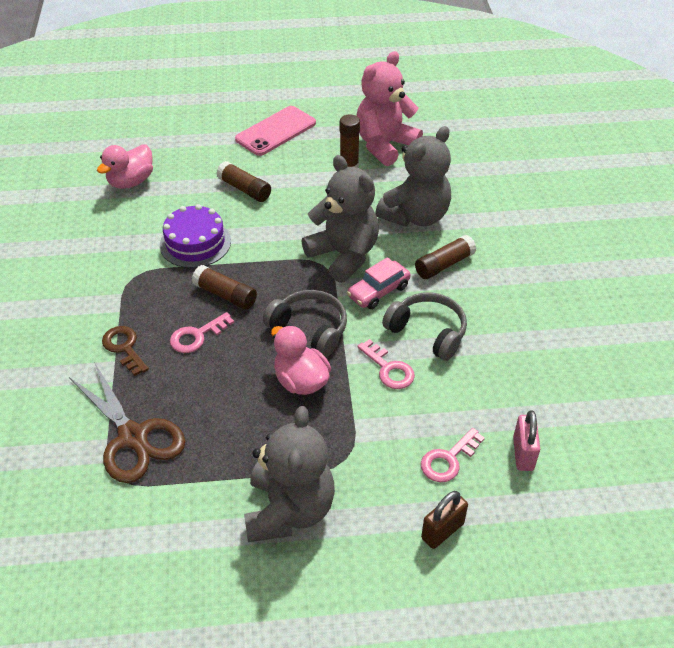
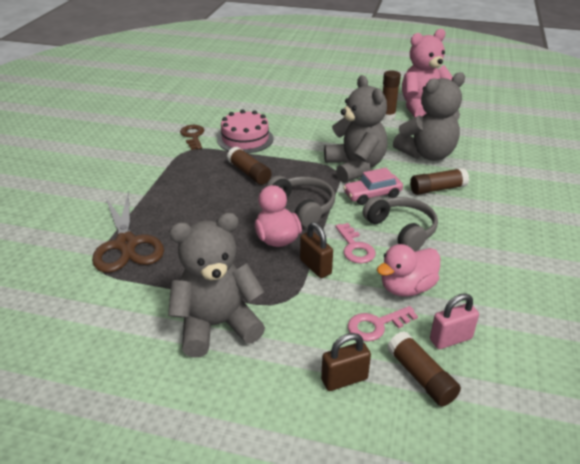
camera: 20 degrees right, 10 degrees down
(124, 348) = (156, 189): brown key -> brown key (193, 136)
(131, 182) = (221, 98): pink duck -> pink duck (406, 288)
(195, 243) = (245, 139): purple cake -> pink cake
(197, 336) = (213, 193): pink key -> none
(244, 189) = (299, 115): brown glue stick -> brown glue stick (421, 376)
(276, 131) = (341, 88): pink phone -> none
(289, 510) = (217, 325): grey teddy bear -> grey teddy bear turned 135 degrees counterclockwise
(358, 406) = (315, 267): none -> brown padlock
(523, 453) = (450, 339): pink padlock -> pink padlock turned 45 degrees clockwise

